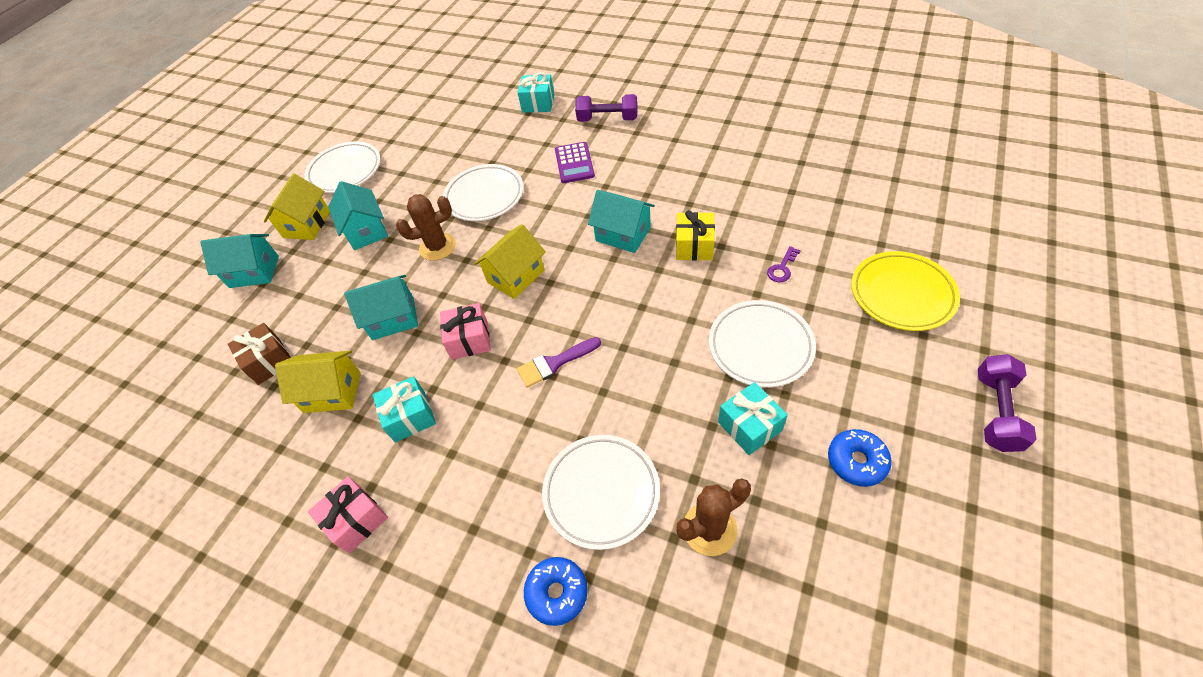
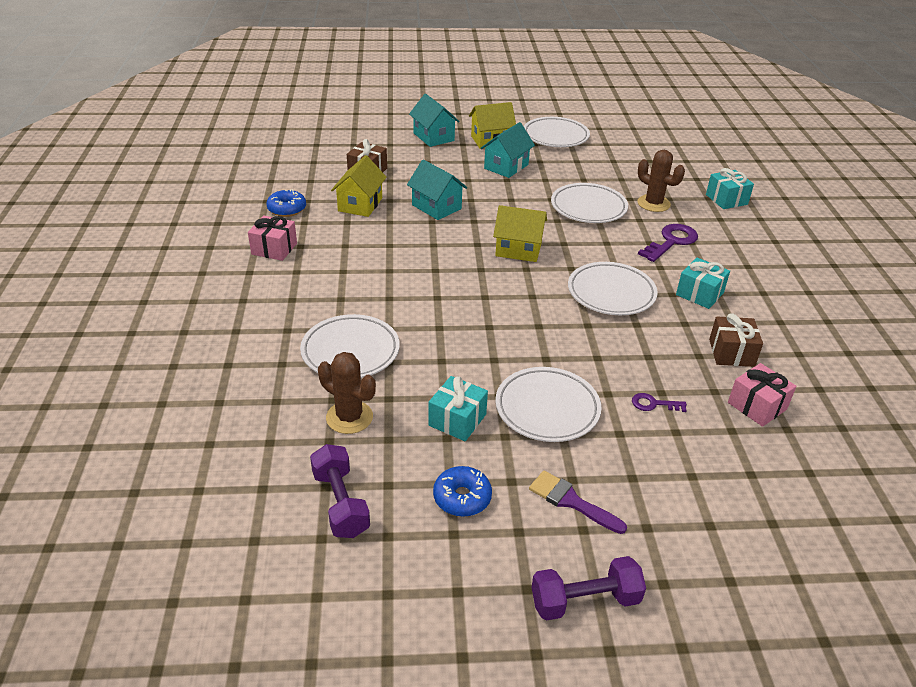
camera: 55 degrees right, 15 degrees down
(332, 392) = (360, 204): yellow house -> yellow house turned 45 degrees clockwise
(410, 417) = (361, 243): turquoise gift -> turquoise gift (699, 294)
(437, 247) = (517, 203): brown cactus -> brown cactus (653, 203)
(469, 340) = (442, 247): pink gift -> pink gift (757, 406)
(554, 363) = (449, 295): purple brush -> purple brush (571, 501)
(557, 592) = (264, 352): blue donut -> blue donut (287, 209)
(574, 163) = (671, 242): purple calculator -> purple key
(607, 119) = (748, 244): purple dumbbell -> purple dumbbell (340, 503)
(623, 234) = (611, 293): turquoise house -> white plate
(694, 246) = (633, 339): yellow gift -> none
(739, 192) = (731, 353): none -> brown gift
(901, 294) = (690, 501): yellow plate -> none

